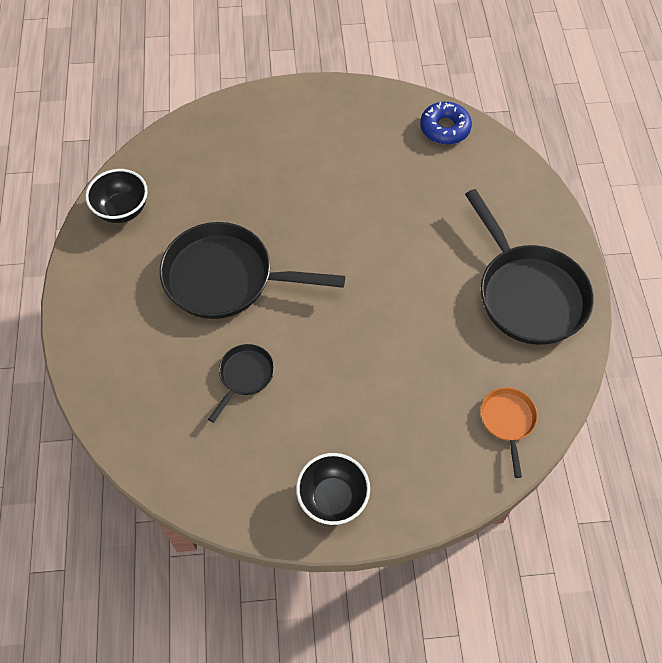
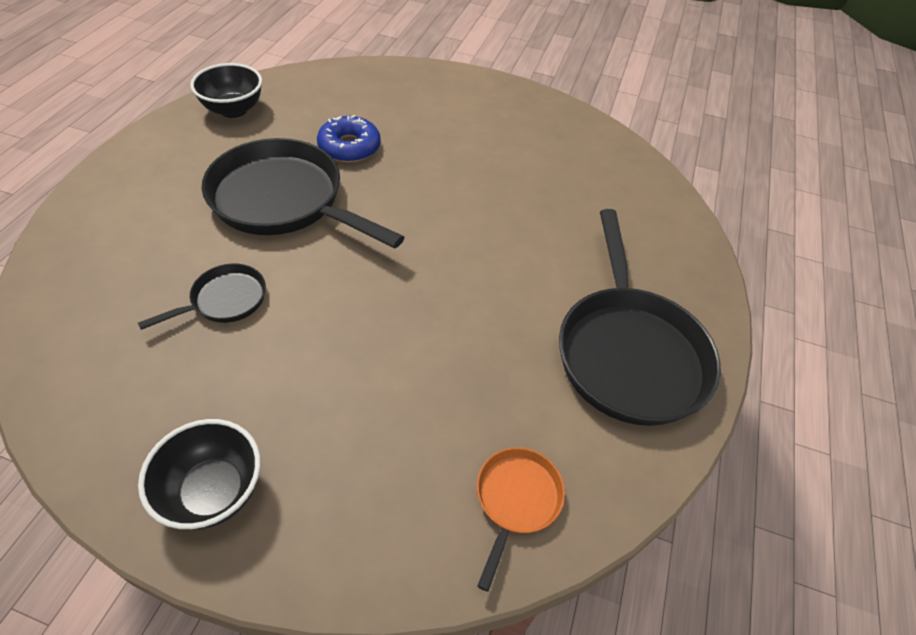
camera: 20 degrees right, 10 degrees down
(445, 128) = (615, 157): blue donut -> blue donut (349, 147)

